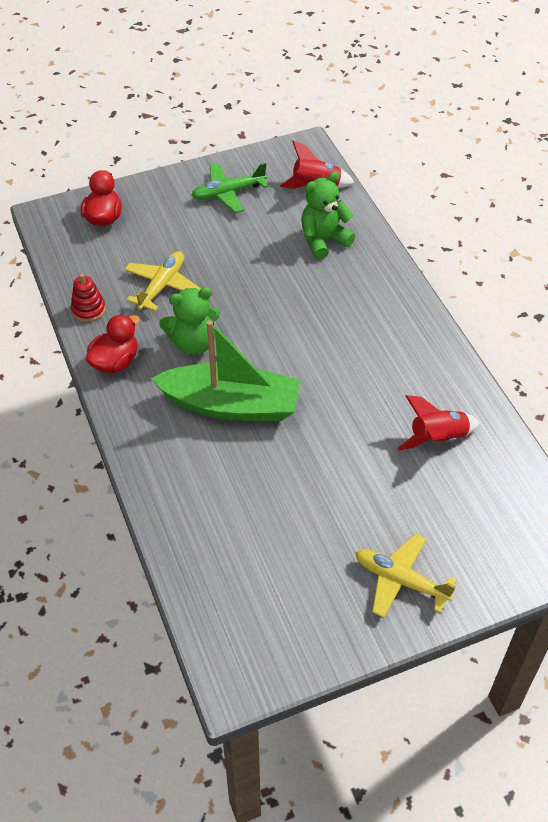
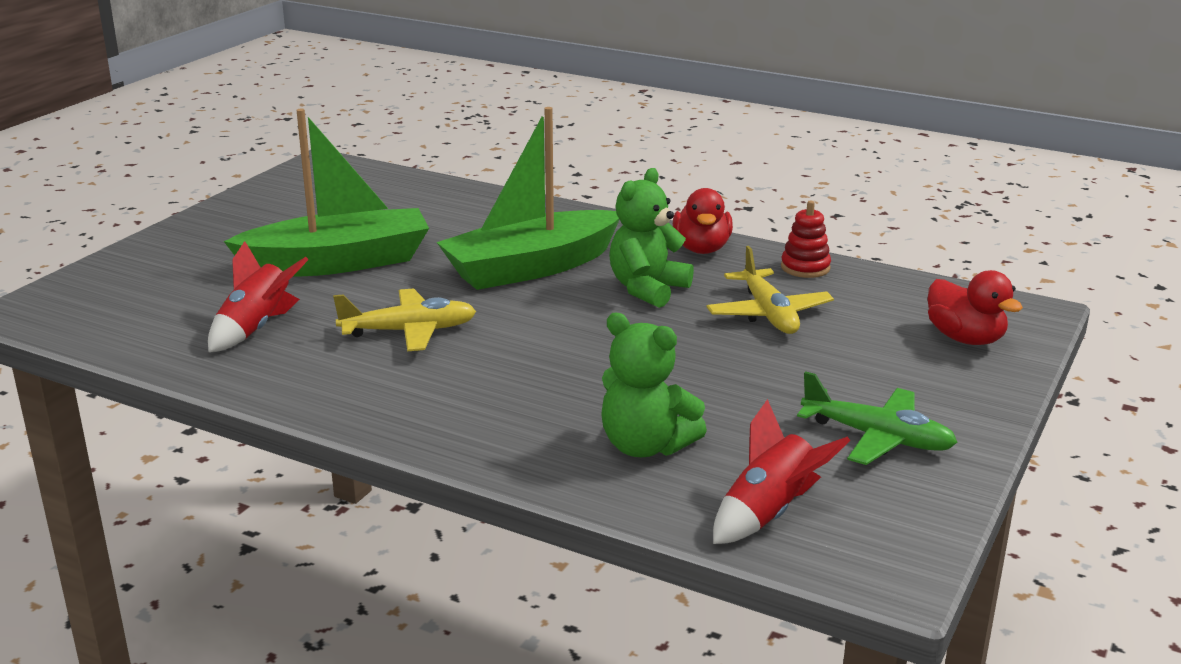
camera: 140 degrees right, 25 degrees down
(228, 193) = (877, 438): green plane -> green plane turned 90 degrees clockwise
(323, 240) = (645, 446): green teddy bear -> green teddy bear turned 105 degrees clockwise
(341, 488) = (337, 263): none -> green boat
(400, 580) = (218, 239): yellow plane -> yellow plane (409, 331)

